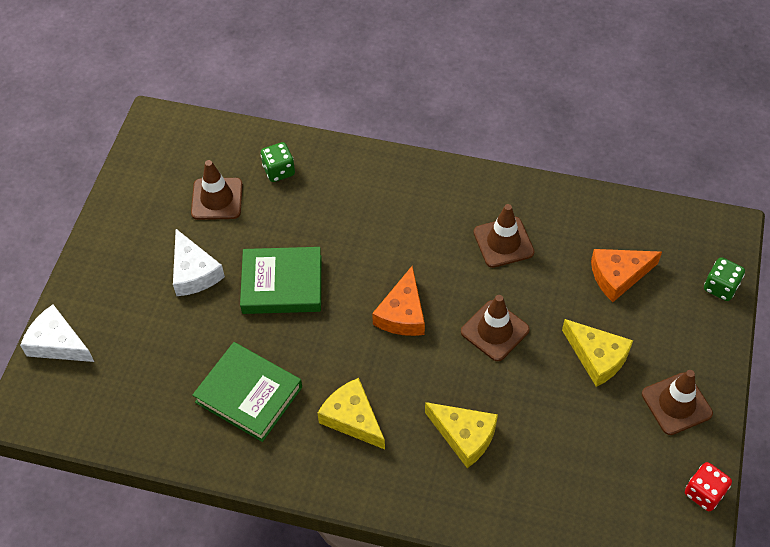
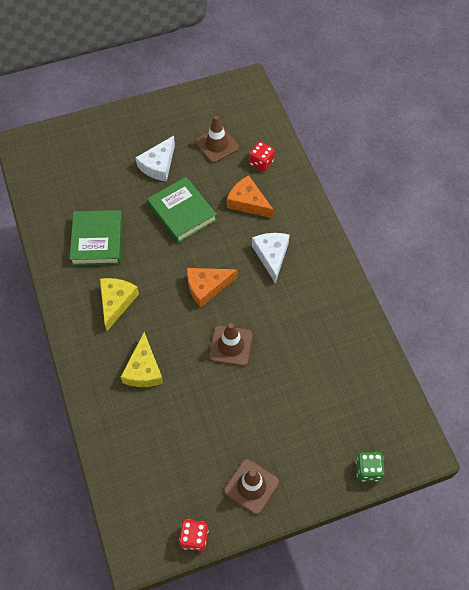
camera: 55 degrees right, 5 degrees up
(58, 343) = (69, 132): white cheese -> white cheese (271, 256)
(279, 171) = (261, 163): green dice -> red dice
(503, 242) = (302, 314): brown traffic cone -> none
(597, 357) = (253, 417): yellow cheese -> none
(618, 276) = (327, 398): orange cheese -> orange cheese (248, 202)

